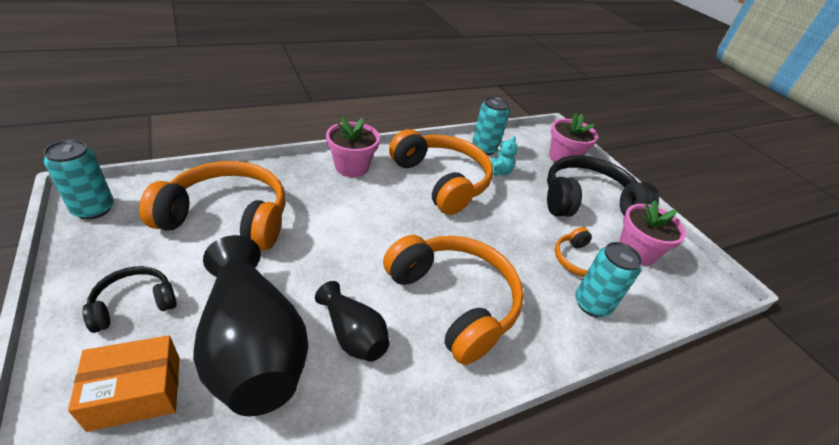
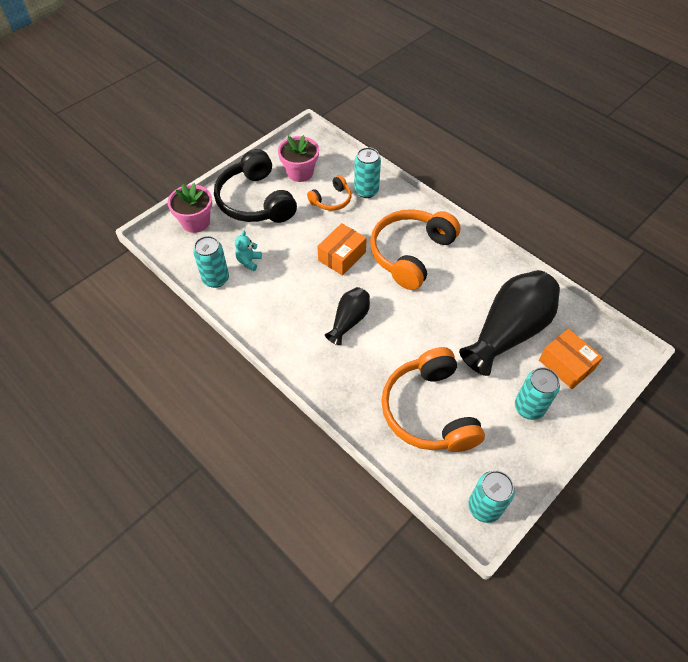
camera: 105 degrees left, 15 degrees up
(134, 304) = (529, 408): black headphones -> turquoise can
(352, 167) = (310, 363): pink flower pot -> none
(352, 334) = (468, 291): black vase -> black vase (349, 321)
(441, 181) = (288, 295): orange headphones -> none
(477, 236) = (342, 256): none -> orange box
(498, 172) = (249, 261): turquoise teddy bear -> turquoise teddy bear turned 75 degrees counterclockwise

